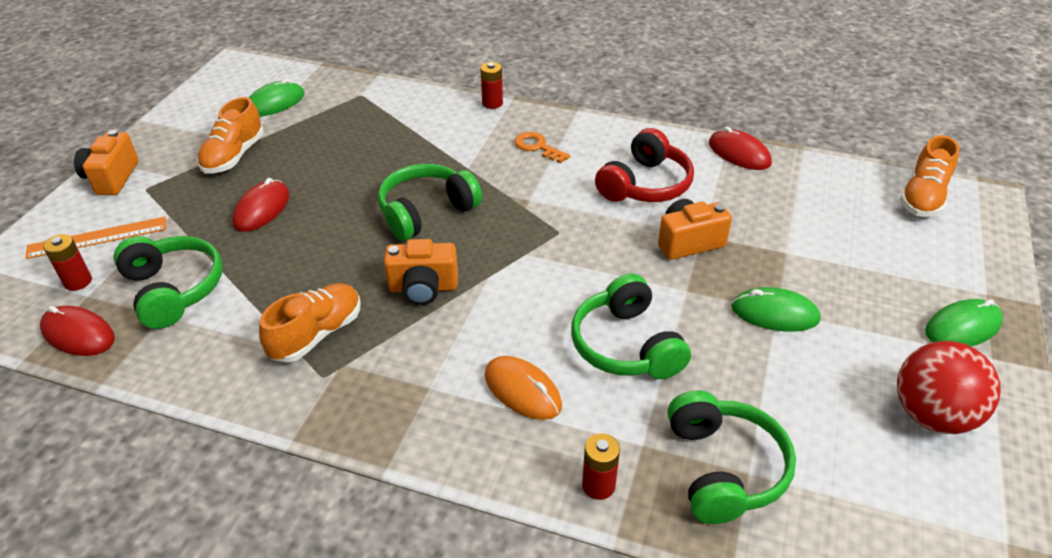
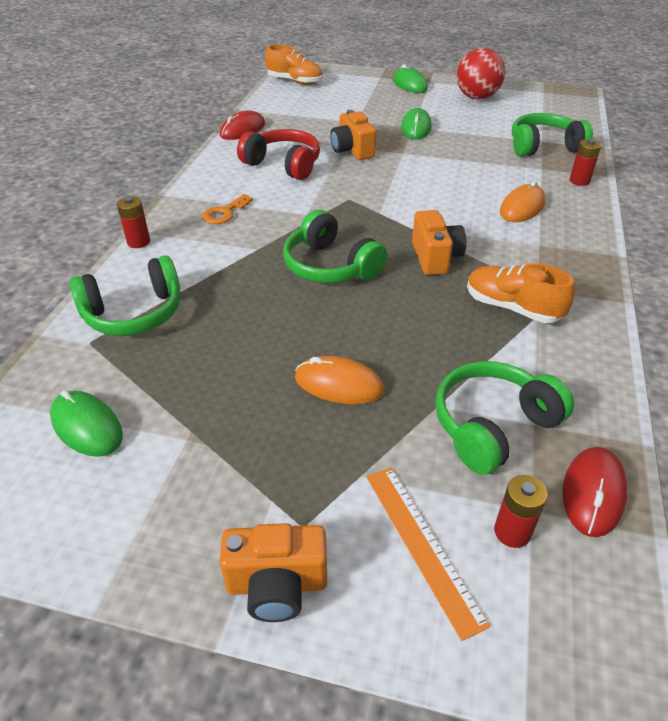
camera: 95 degrees left, 0 degrees up
(234, 156) = (224, 440): orange shoe -> none
(262, 209) = (339, 384): red mouse -> orange mouse
(626, 345) = (463, 172): green headphones -> green headphones (134, 313)

